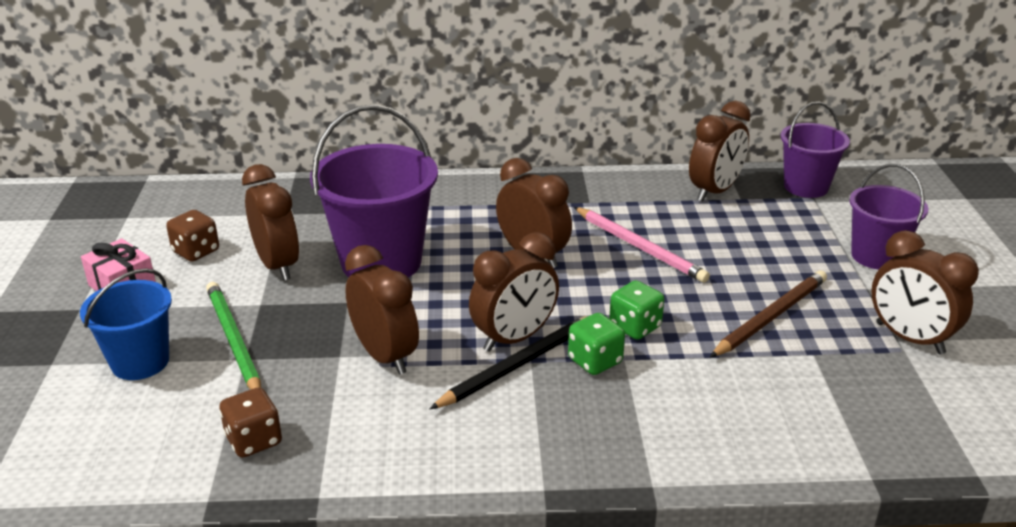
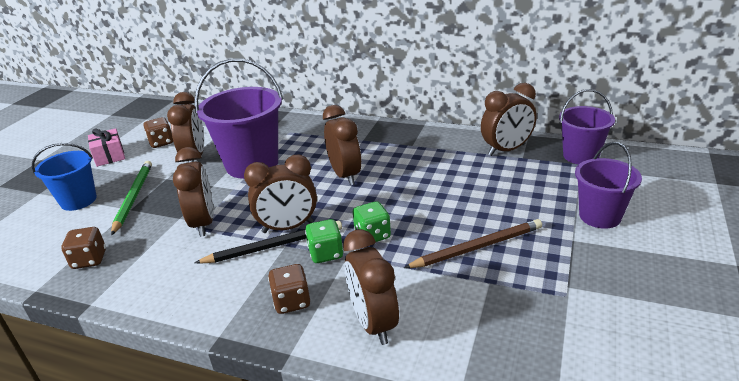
camera: 25 degrees right, 0 degrees up
(602, 427) = (291, 302): none -> brown dice
(639, 247) = (421, 180): pink pencil -> none
(909, 338) = (579, 287): brown clock -> brown clock (373, 323)

